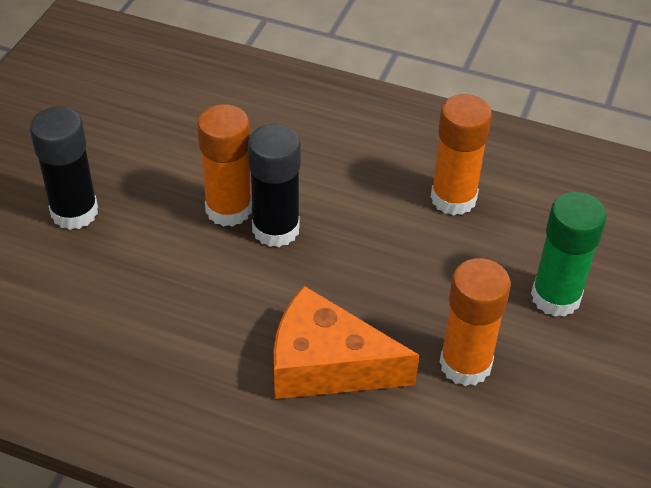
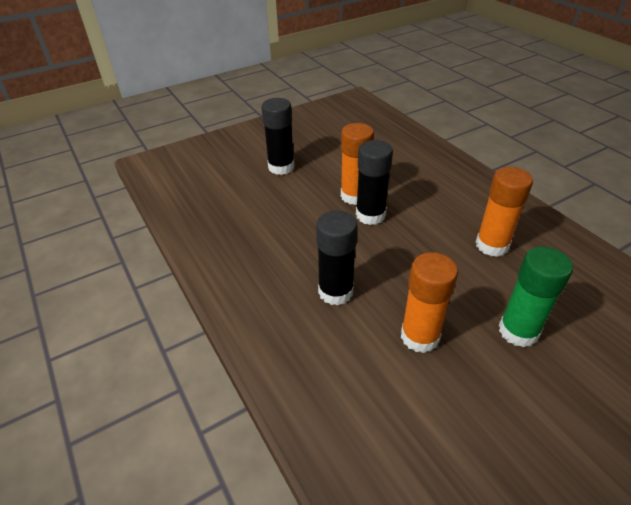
camera: 40 degrees right, 5 degrees down
(326, 364) = (336, 292): orange cheese -> black glue stick

